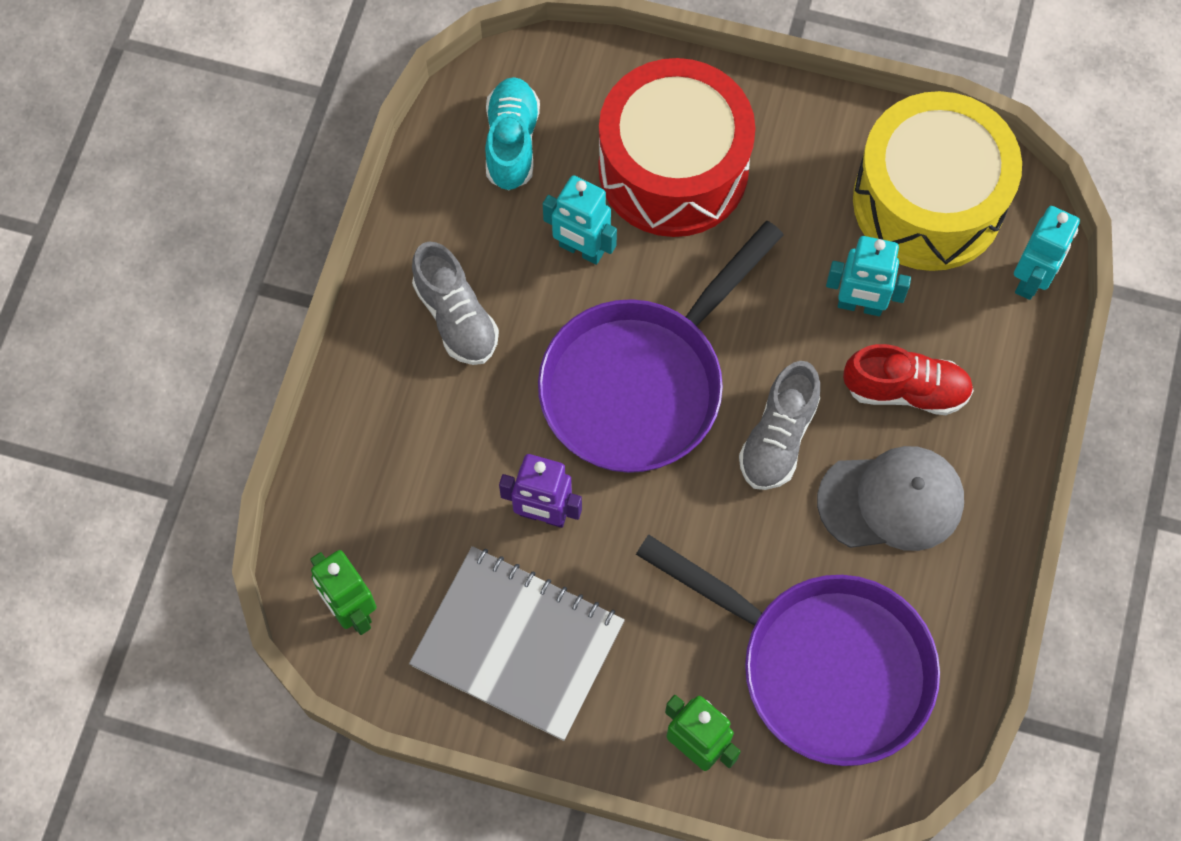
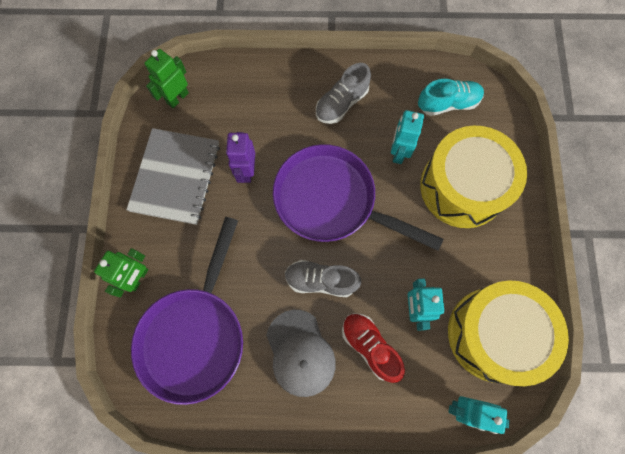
camera: 75 degrees right, 5 degrees up
(673, 168) = (462, 187): red drum -> yellow drum
(905, 390) = (370, 346): red shoe -> red shoe turned 150 degrees clockwise

